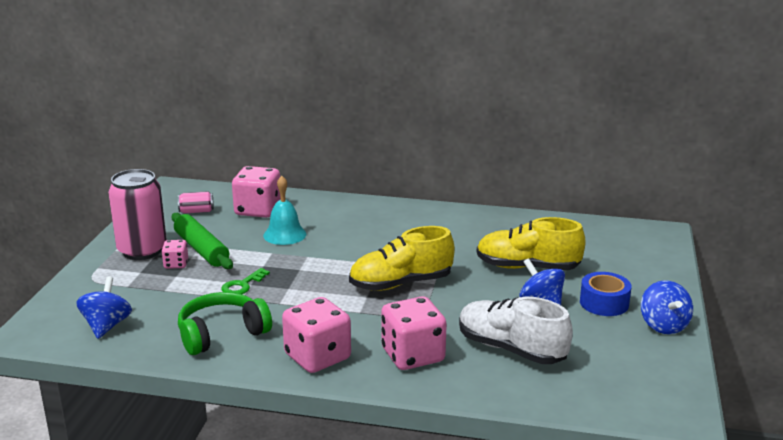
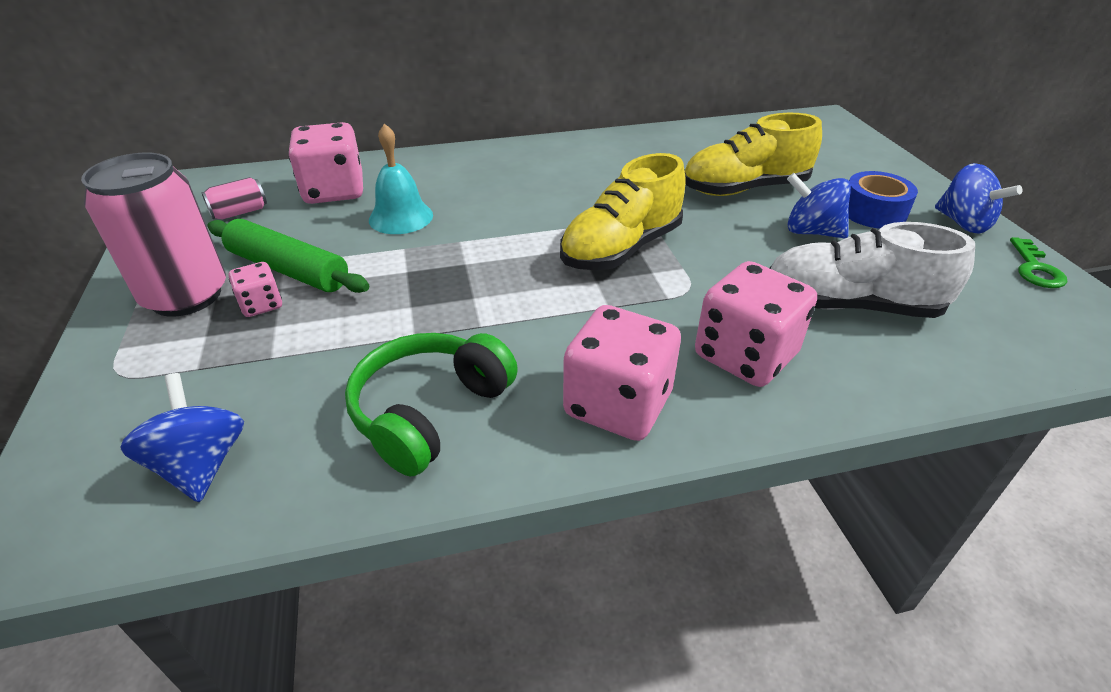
camera: 25 degrees left, 15 degrees up
(242, 285) = (398, 312): green key -> green key (1035, 269)

